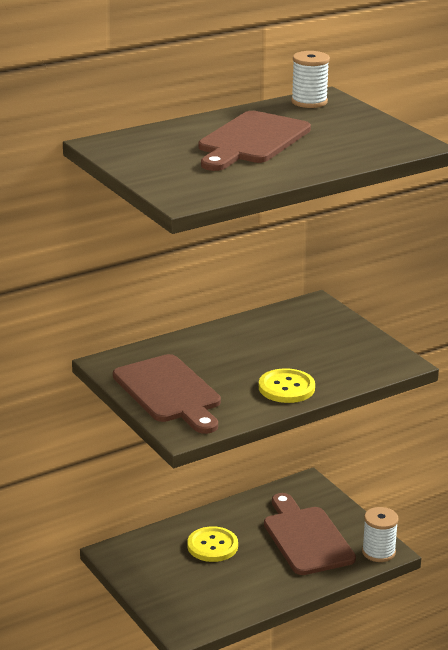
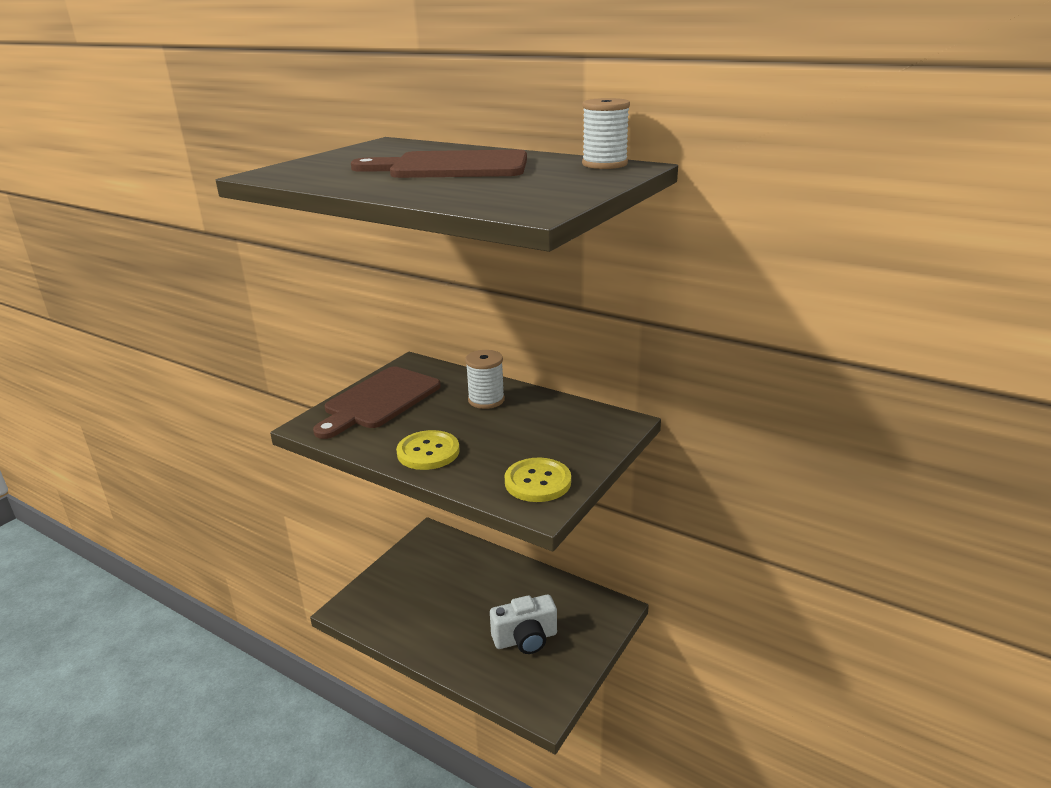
camera: 65 degrees right, 0 degrees up
(212, 546) = (473, 583): yellow button -> yellow button (537, 482)
(306, 538) = (525, 639): brown cutting board -> white camera
(378, 552) = (538, 703): white spool -> white spool (486, 400)

